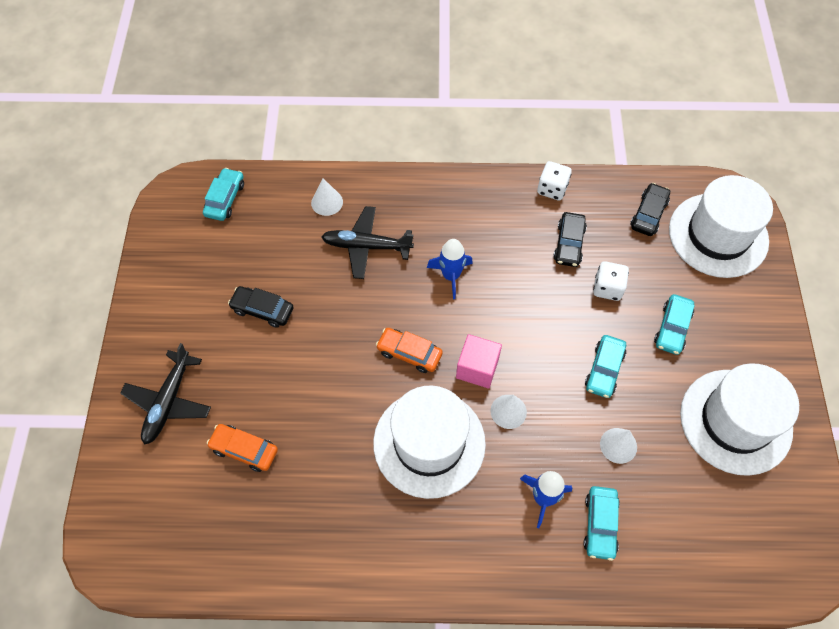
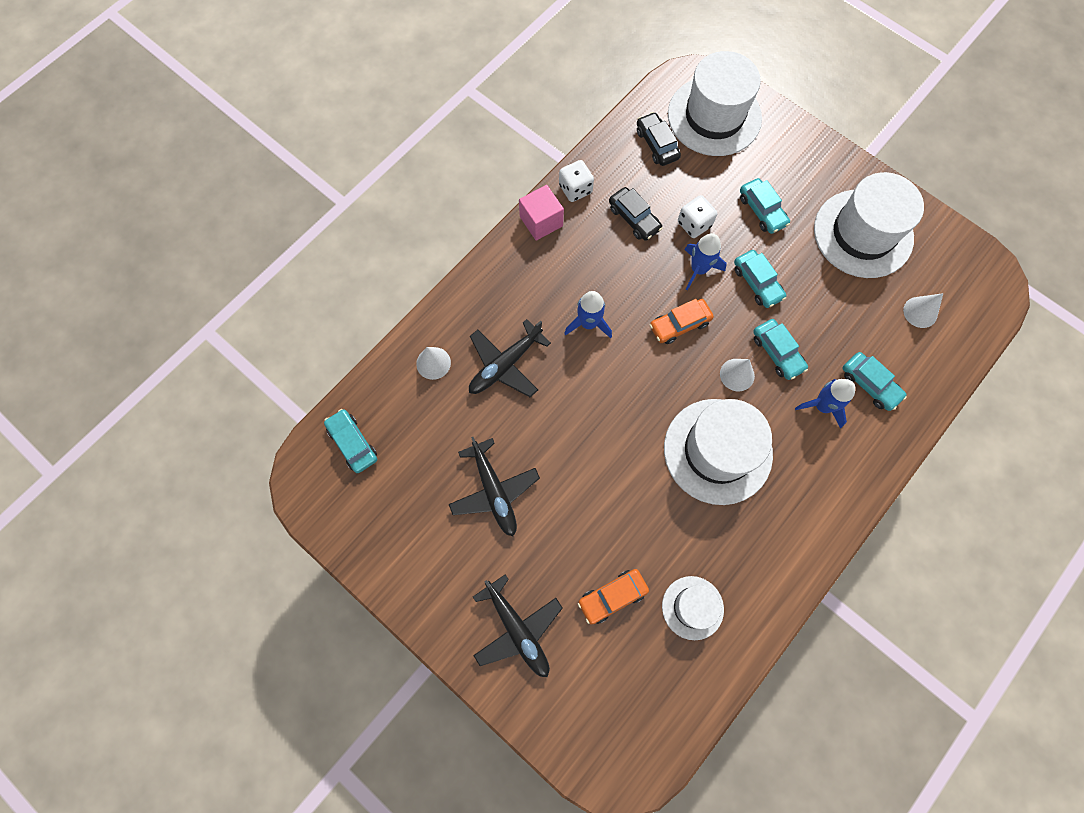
camera: 50 degrees left, 10 degrees up
(262, 310) = (494, 491): black car -> black plane
(281, 516) = (692, 607): none -> white hat
(409, 353) = (630, 407): orange car -> orange car (679, 324)
(477, 368) = (684, 368): pink cube -> pink cube (541, 221)
(557, 428) = (777, 352): none -> turquoise car
(572, 319) = (698, 269): none -> blue rocket
(618, 445) = (821, 323): white cone -> white cone (920, 312)

